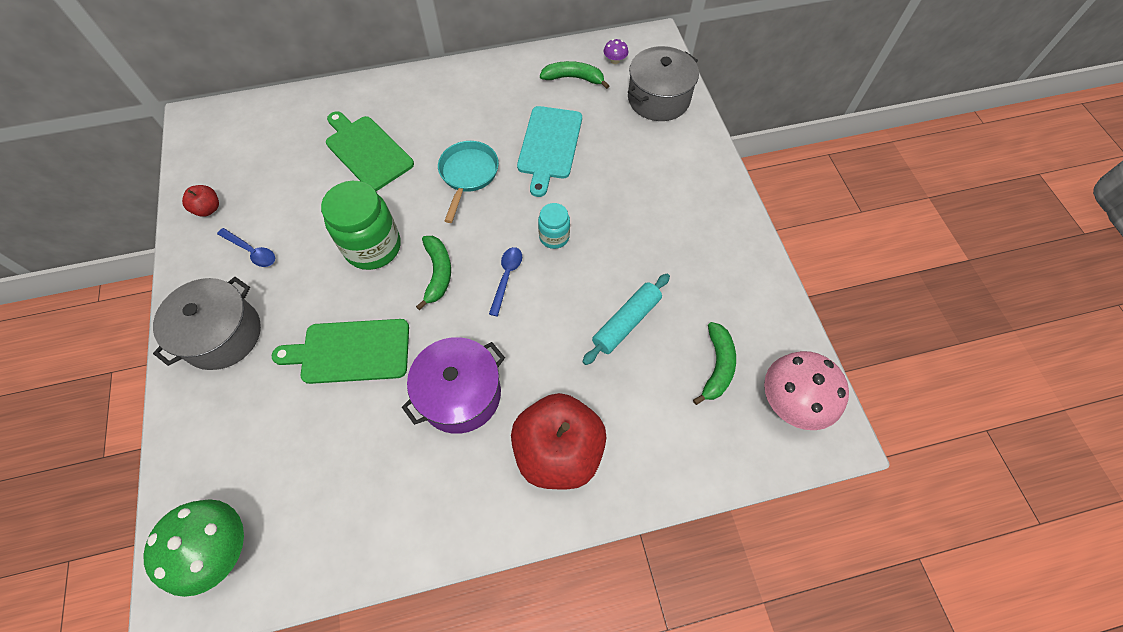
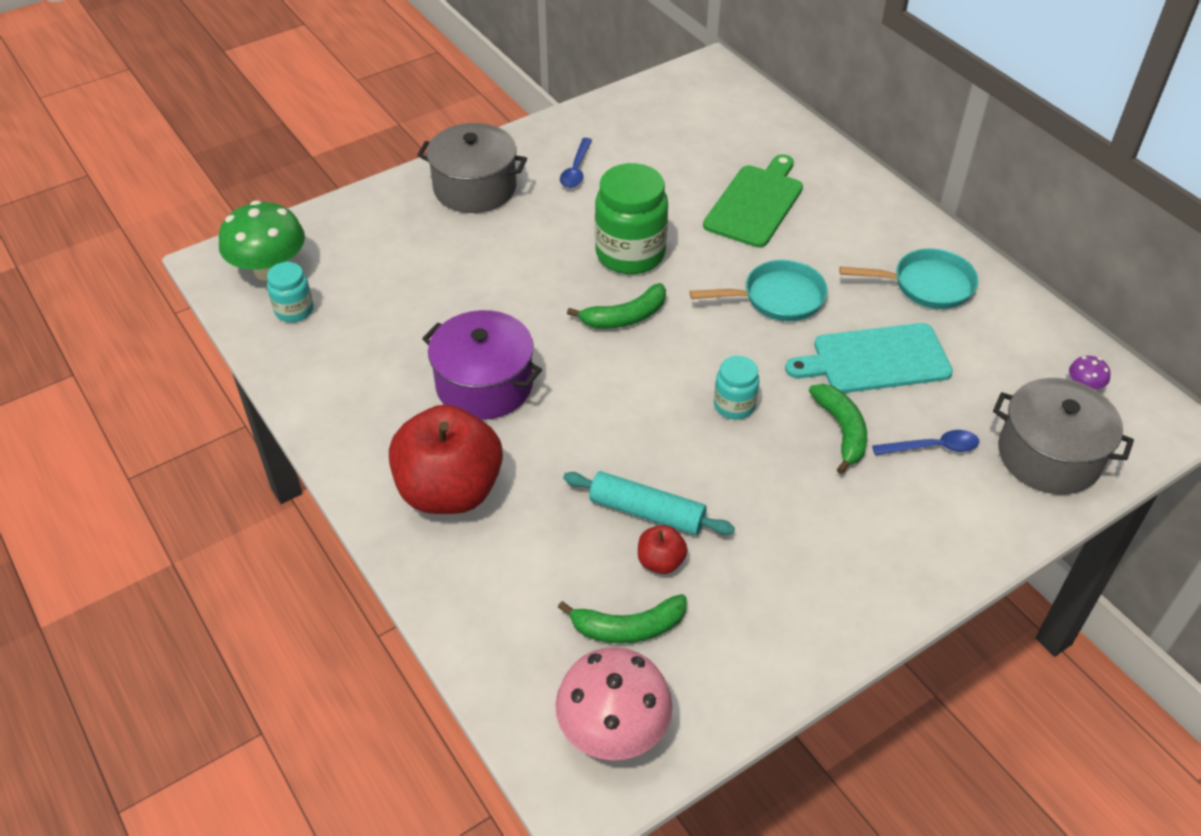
camera: 70 degrees right, 15 degrees down
(208, 209) = (609, 122): red apple -> red apple (660, 561)
(289, 536) = (294, 310): none -> turquoise jar
(351, 351) = (497, 282): green cutting board -> none
(499, 93) = (927, 285): none -> turquoise pan
(506, 277) = (651, 378): blue spoon -> blue spoon (932, 447)
(573, 78) = (1012, 351): green banana -> green banana (841, 430)

